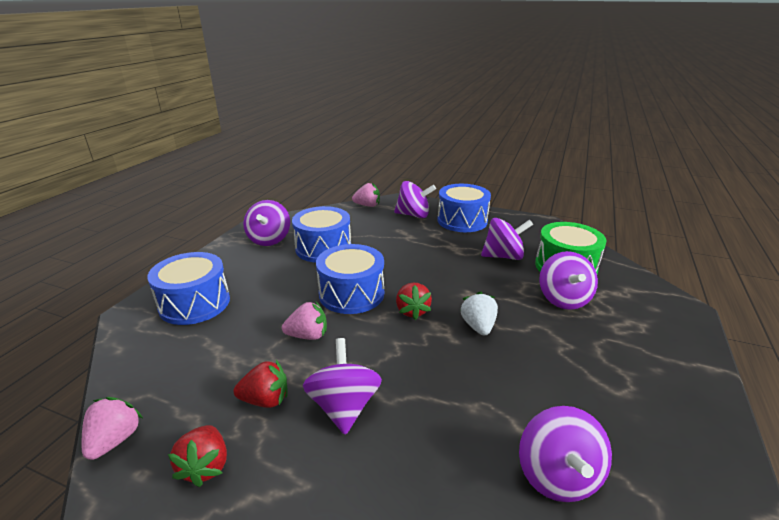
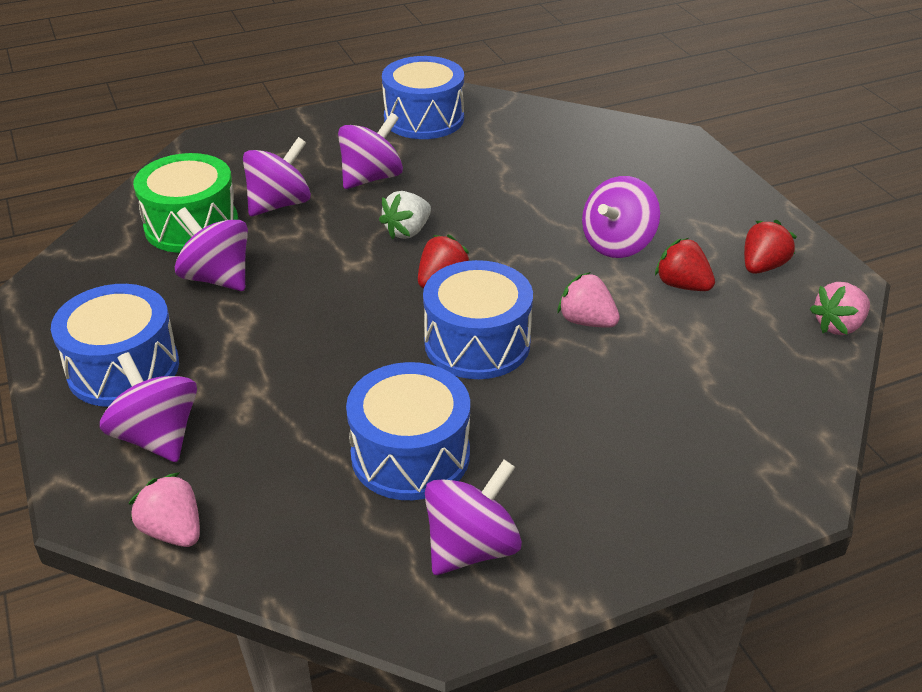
camera: 135 degrees left, 10 degrees up
(195, 303) = (695, 457): blue drum -> blue drum (424, 118)
(557, 475) = (522, 142): purple spinning top -> purple spinning top (371, 178)

